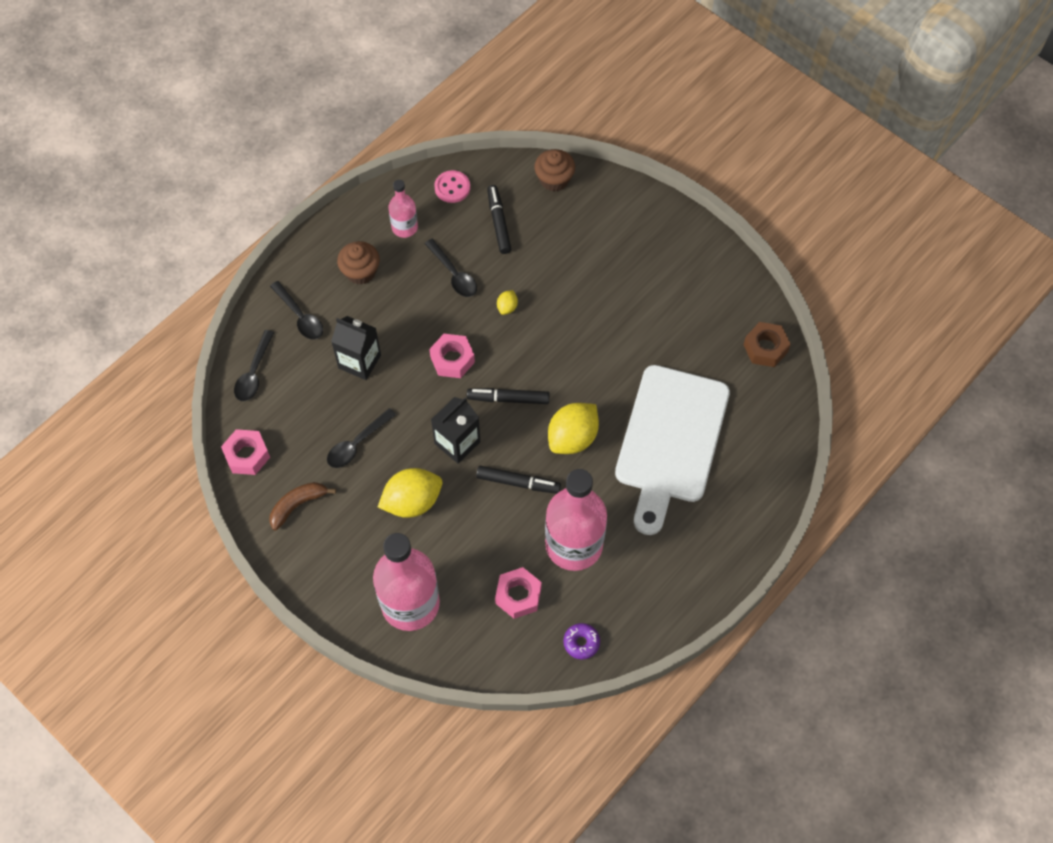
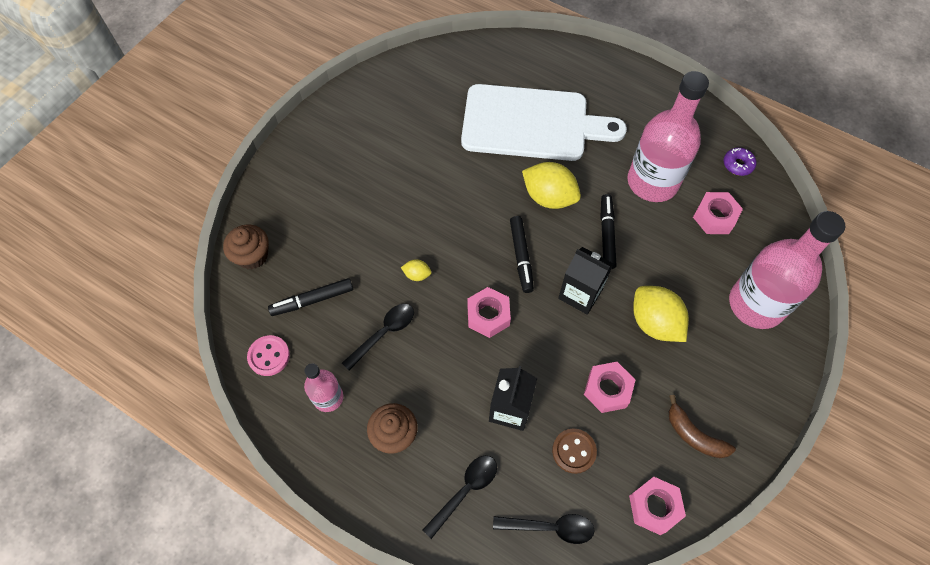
camera: 100 degrees left, 0 degrees up
(310, 404) = (574, 451): none -> brown button
(357, 444) = (607, 390): black spoon -> pink nut
(765, 348) = (425, 67): brown nut -> none

